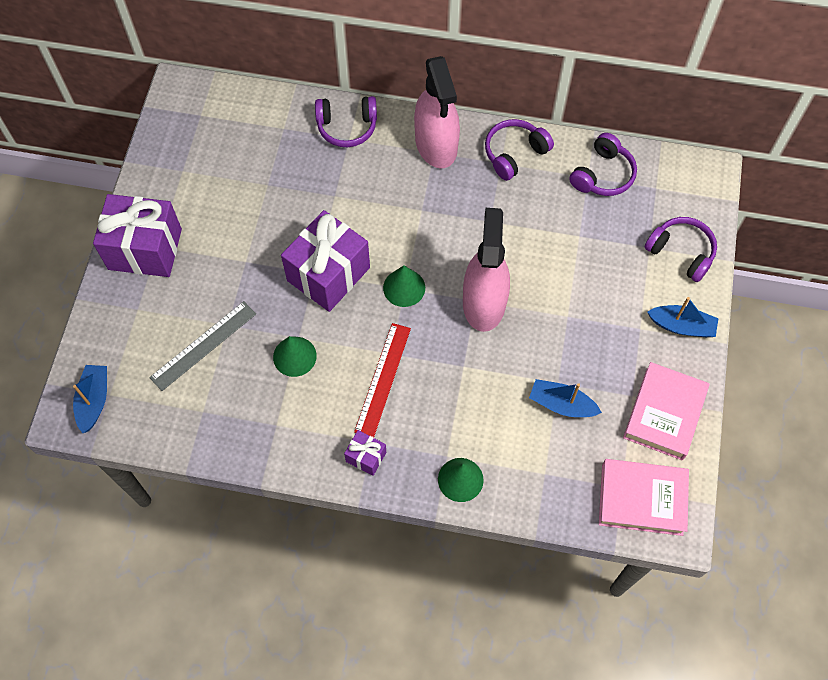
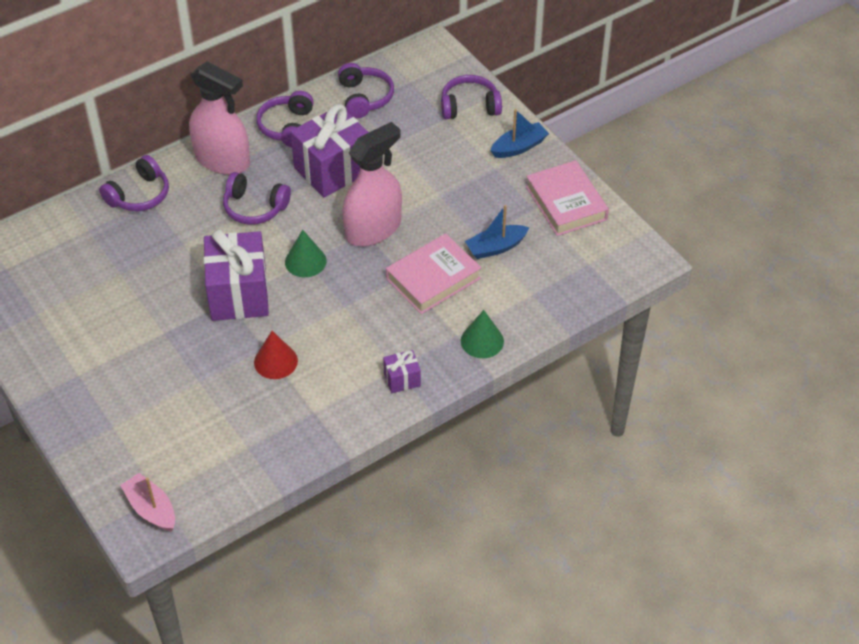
camera: 45 degrees left, 15 degrees down
(94, 400) = (151, 509): blue boat -> pink boat
(145, 249) = (70, 384): purple gift -> purple gift (333, 169)
(203, 345) = (196, 408): grey ruler -> none
(294, 356) = (275, 361): green cone -> red cone
(382, 379) = (357, 326): red ruler -> none
(416, 207) = (254, 207): none -> purple headphones
(484, 302) = (373, 229): pink spray bottle -> pink spray bottle turned 90 degrees clockwise
(642, 499) = (608, 260): pink book -> pink book (433, 278)

